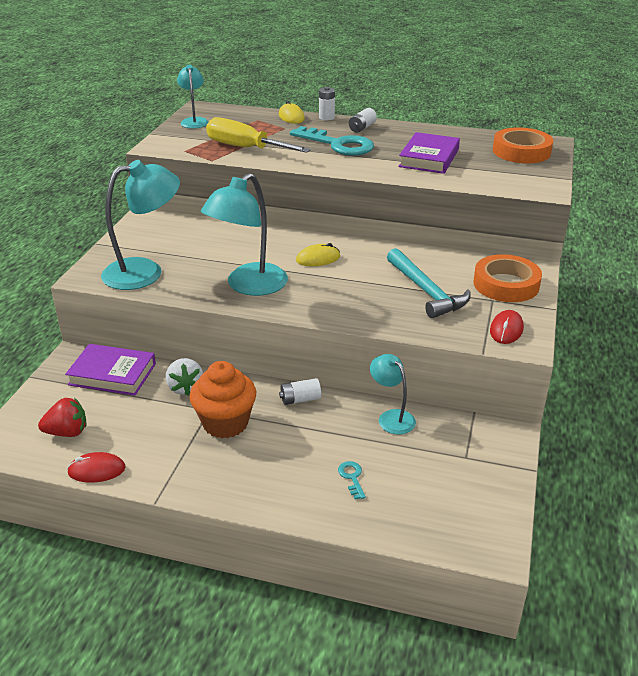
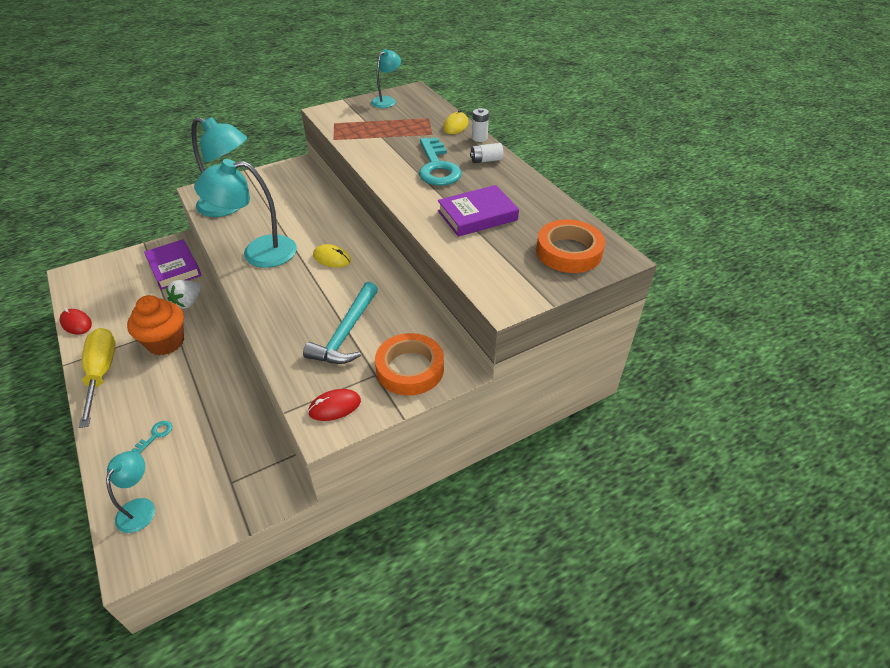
camera: 45 degrees right, 10 degrees up
(67, 432) = (102, 290): red strawberry -> none
(246, 148) = (372, 139): yellow screwdriver -> yellow screwdriver (101, 373)
(300, 399) = (223, 358): white battery -> none
(391, 417) = (244, 413): turquoise lamp -> turquoise lamp (140, 507)

